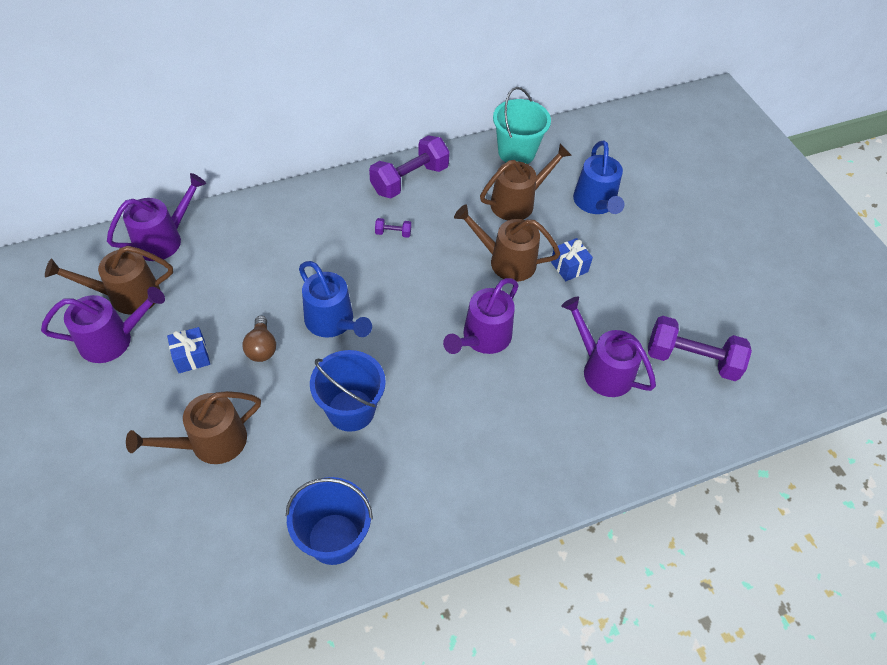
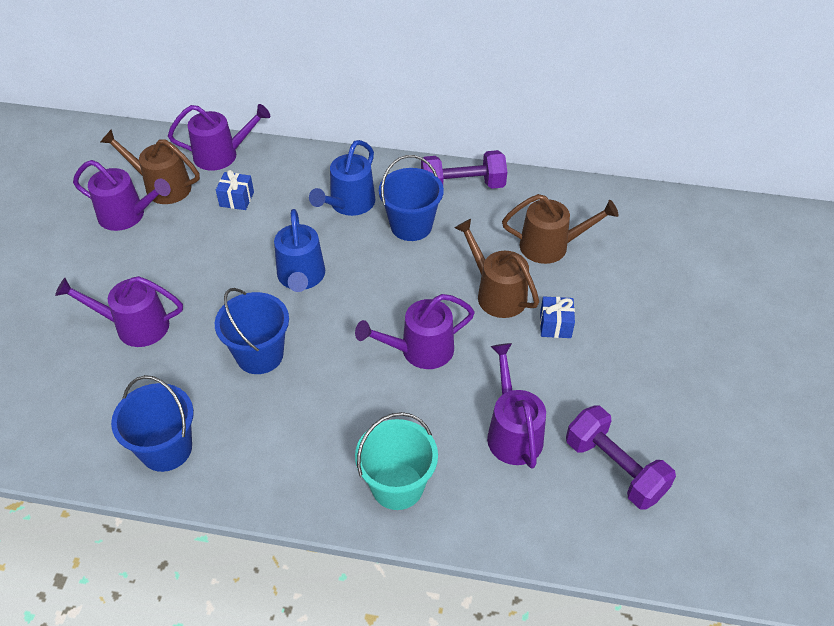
camera: 35 degrees right, 5 degrees down
(191, 357) = (172, 254): blue gift -> blue gift (237, 199)
(210, 443) = (134, 326): brown watering can -> purple watering can
(261, 347) = (229, 271): brown light bulb -> none
(393, 233) = (411, 226): purple dumbbell -> blue bucket
(516, 152) = (586, 201): turquoise bucket -> turquoise bucket (397, 486)
(595, 203) = (631, 279): blue watering can -> blue watering can (349, 204)

